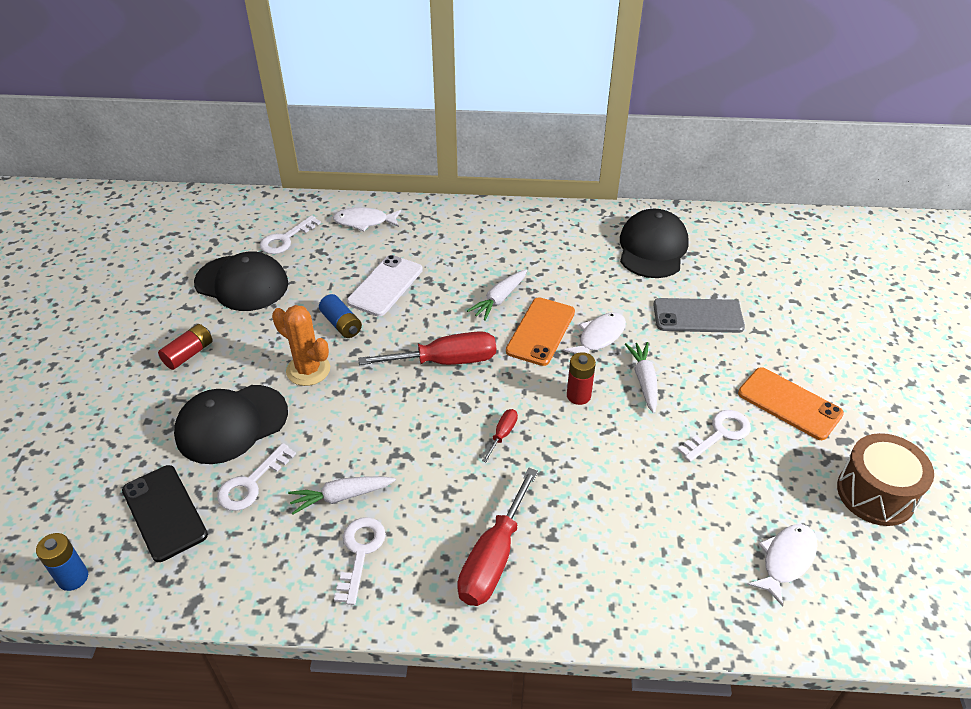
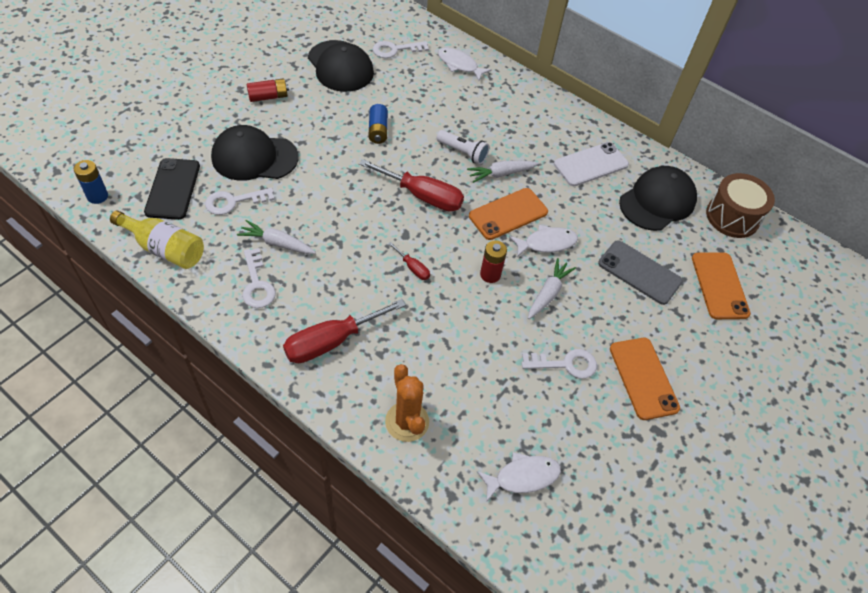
camera: 30 degrees right, 10 degrees up
(216, 583) = (165, 249): none -> yellow bottle
(308, 370) = (329, 149): orange cactus -> orange cactus (407, 421)
(360, 552) = (257, 284): white key -> white key turned 120 degrees clockwise
(385, 286) = (431, 120): white phone -> white phone (591, 164)
(445, 299) = (463, 153): none -> white flashlight
(502, 434) = (413, 268): red screwdriver -> red screwdriver turned 75 degrees clockwise
(767, 289) = (719, 285): none -> orange phone
(875, 493) = (641, 482): brown drum -> brown drum (732, 217)

